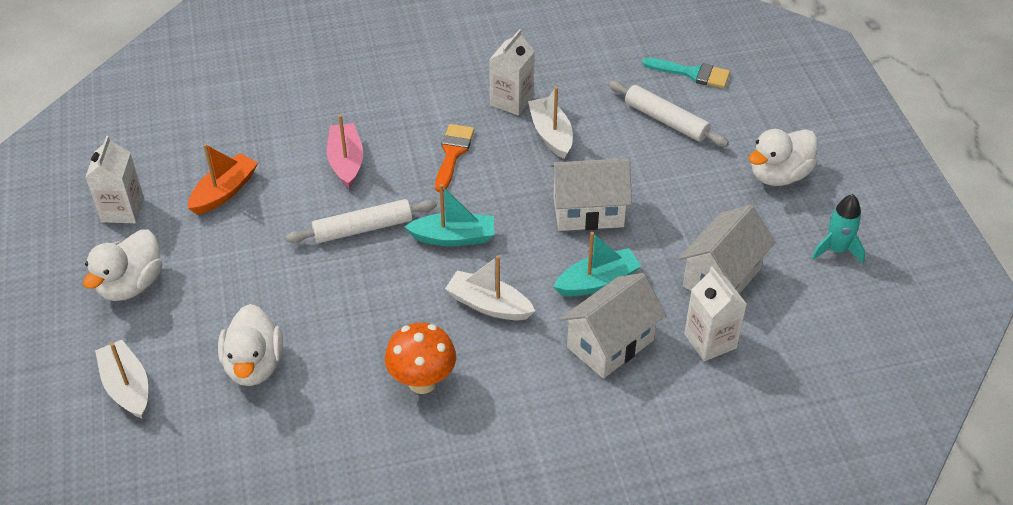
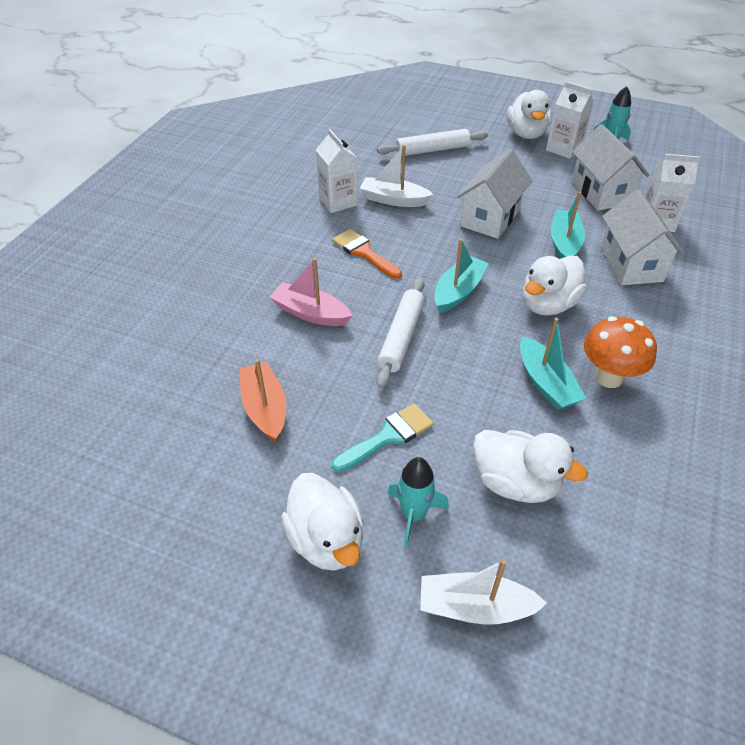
camera: 55 degrees left, 0 degrees up
(122, 210) = (208, 502): white carton -> white carton (563, 149)
(183, 320) = (414, 514): none -> turquoise rocket
(380, 342) = (546, 383): none -> turquoise boat
(489, 305) = (548, 305): white boat -> white duck
(692, 73) = (399, 122): turquoise brush -> turquoise brush (388, 436)

